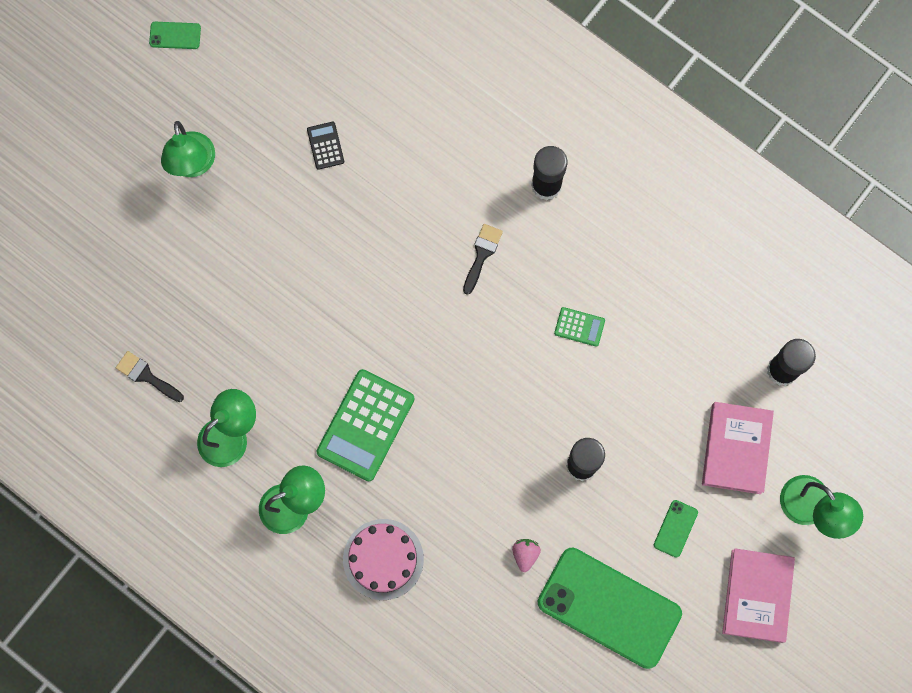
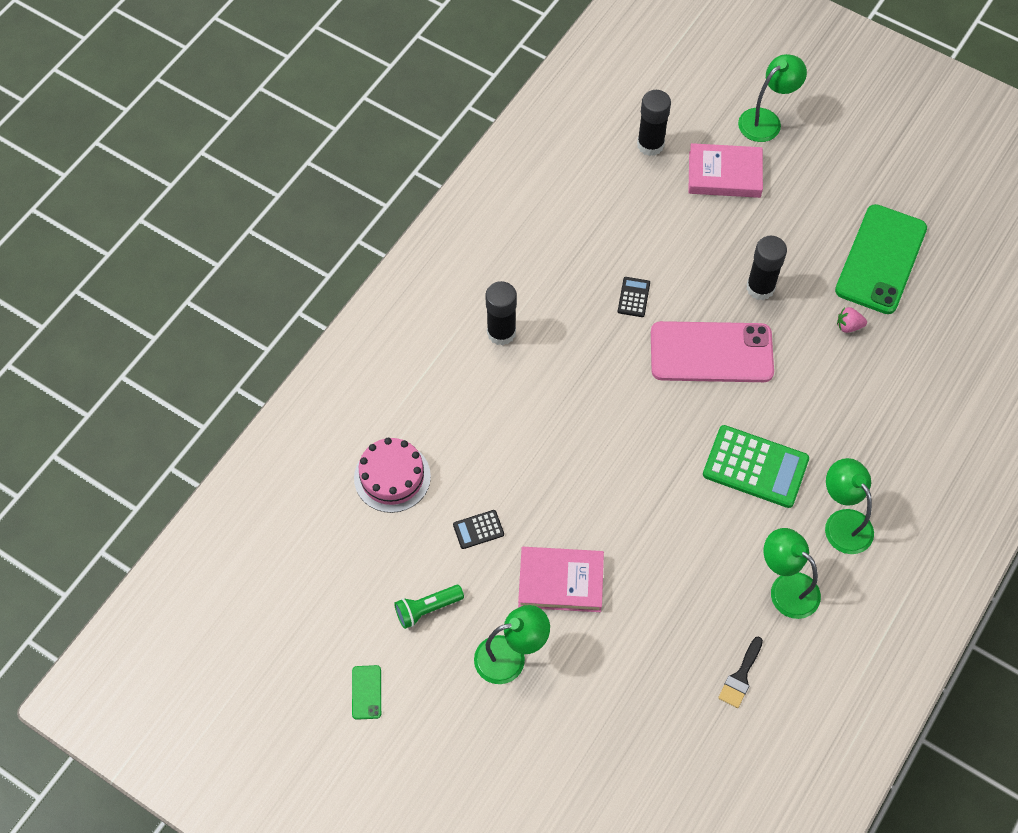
camera: 95 degrees left, 15 degrees down
(249, 93) = (427, 609): none -> green flashlight
(383, 559) = (878, 441): pink cake -> pink cake (392, 477)
(482, 254) = (575, 381): black brush -> none
(504, 400) = (711, 353): none -> pink phone
(579, 327) = (633, 297): green calculator -> black calculator
(675, 528) = (802, 214): green phone -> none
(757, 595) = (846, 155): pink book -> pink book (560, 582)

